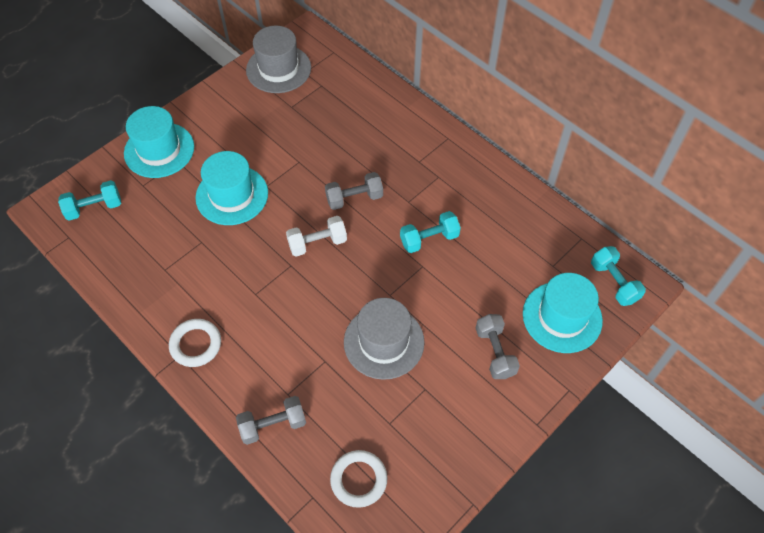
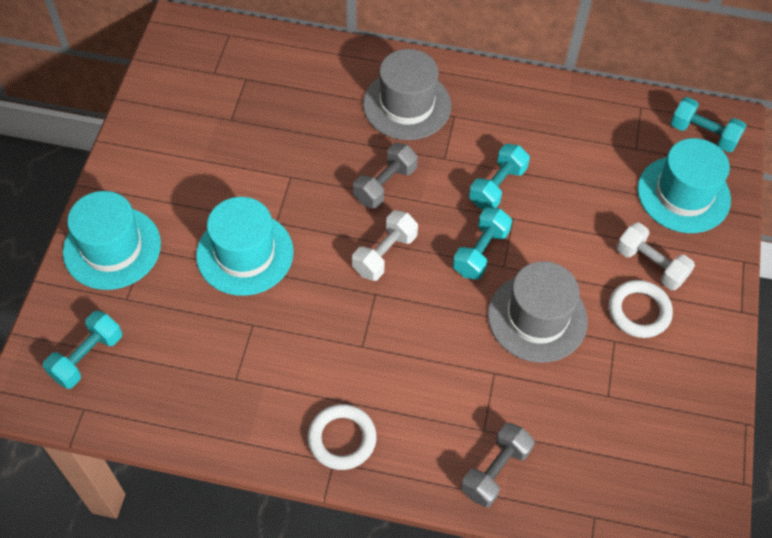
camera: 35 degrees left, 0 degrees up
(278, 69) = (180, 83): grey hat -> grey hat (407, 105)
(358, 479) = (624, 470): white ring -> white ring (639, 311)
(381, 277) = (480, 252): none -> turquoise dumbbell
(495, 352) = (650, 265): grey dumbbell -> white dumbbell

